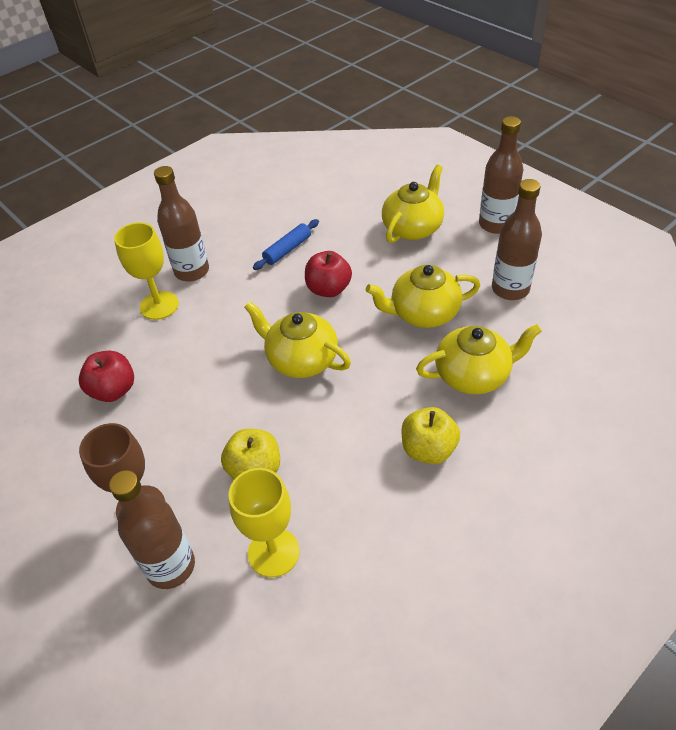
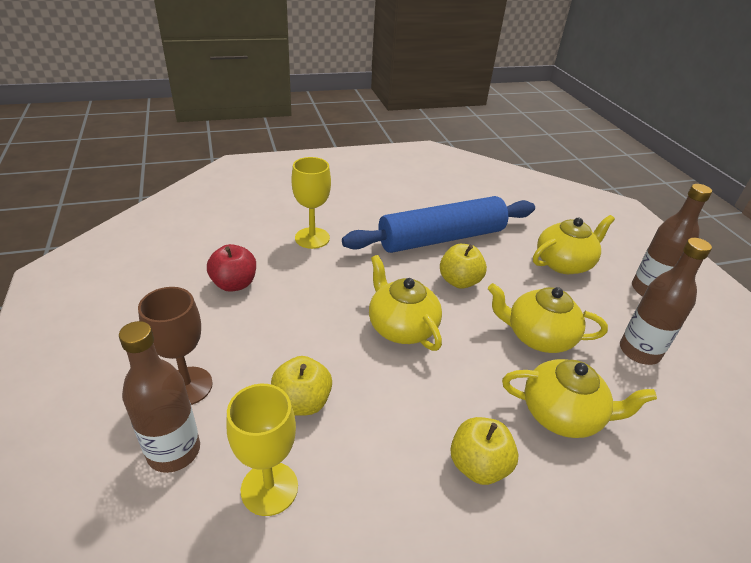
camera: 20 degrees right, 10 degrees down
(192, 271) = (353, 224): brown bottle -> none
(287, 249) = (441, 238): blue rolling pin -> blue rolling pin, size x2.47
(328, 289) = (459, 281): red apple -> yellow apple

